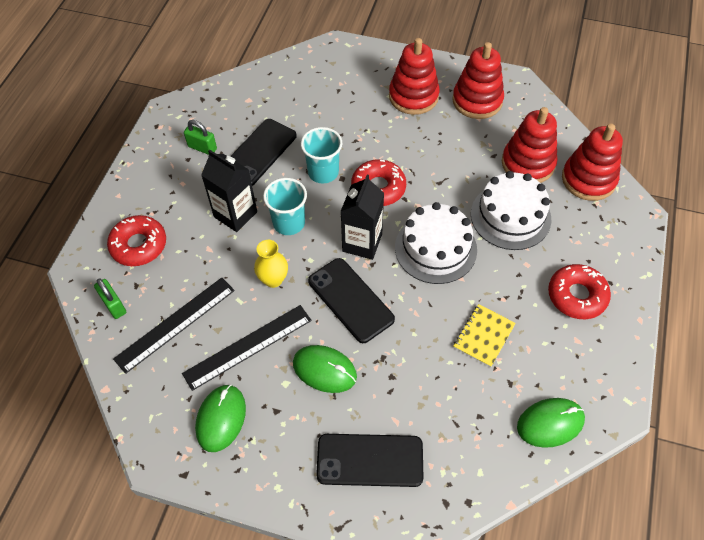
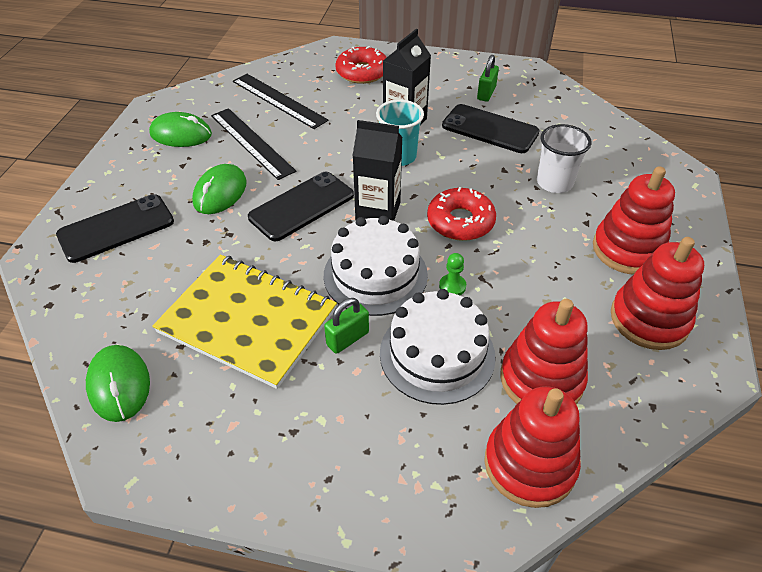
camera: 85 degrees right, 10 degrees down
(114, 305) = (299, 68): green padlock -> green padlock (347, 339)
(273, 279) = (327, 152): yellow vase -> none
(323, 172) = (474, 176): turquoise cup -> none
(337, 122) = (554, 183): none -> white cup
(370, 460) = (116, 228): black phone -> black phone turned 60 degrees clockwise
(447, 201) = (452, 286): none -> green pawn
(483, 336) = (248, 321): yellow notebook -> yellow notebook, size x2.08
(577, 296) = (304, 429): red donut -> none

